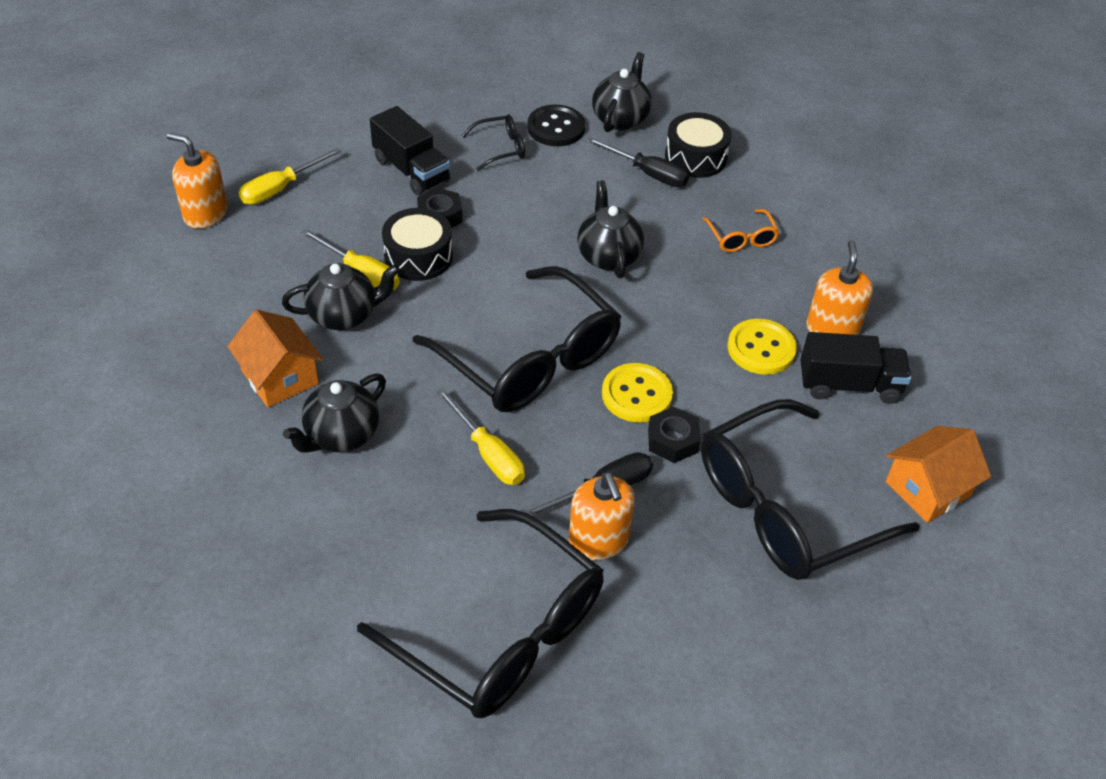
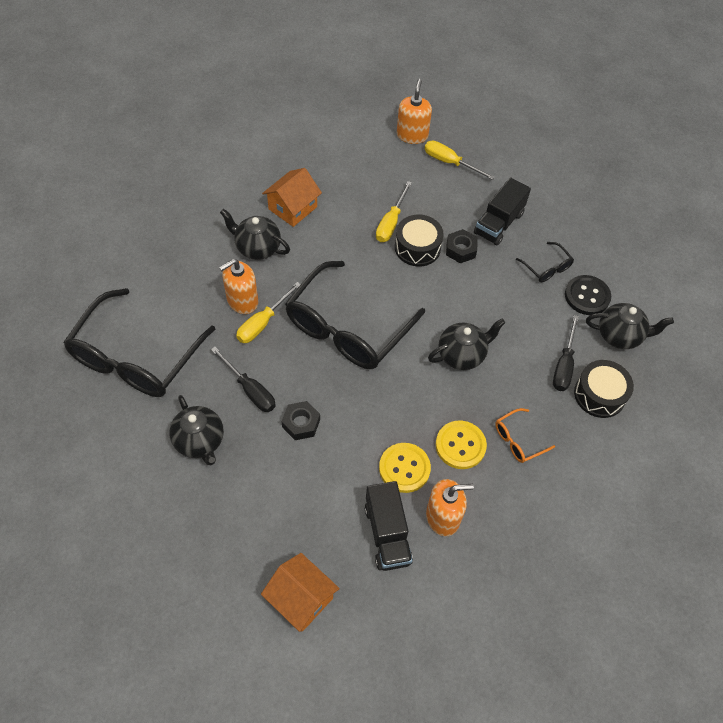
camera: 75 degrees right, 10 degrees up
(344, 315) = (352, 224): black teapot -> black teapot (200, 441)
(598, 540) = (210, 394): orange soap dispenser -> orange soap dispenser (242, 301)
(636, 394) = (335, 395): yellow button -> yellow button (460, 445)
(784, 508) = (260, 501): black glasses -> none

